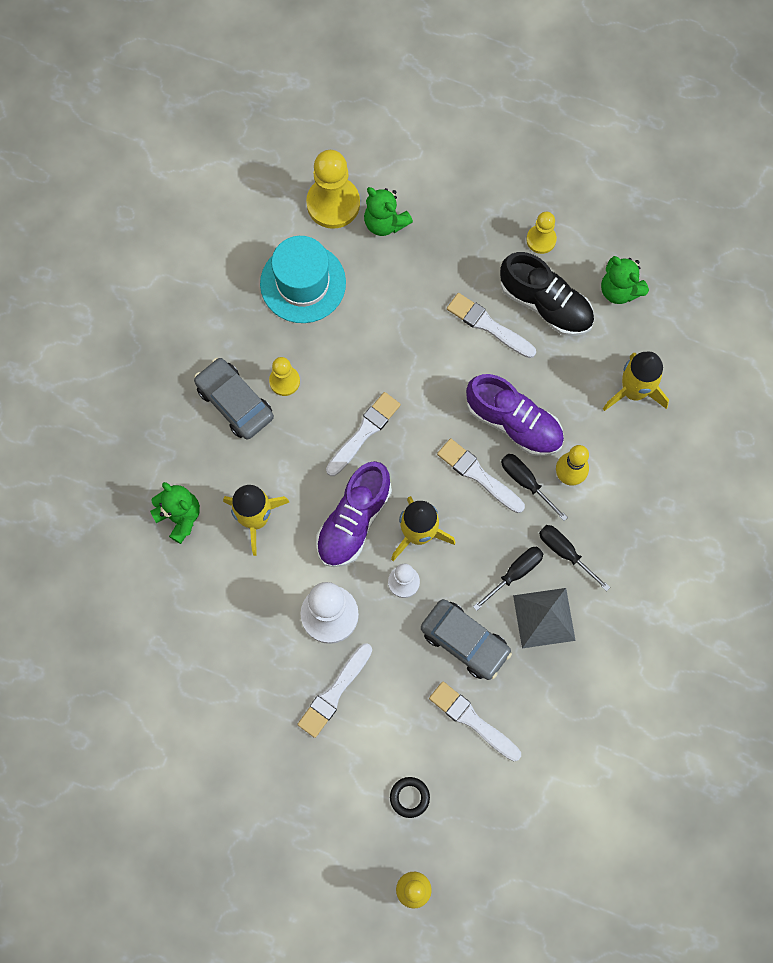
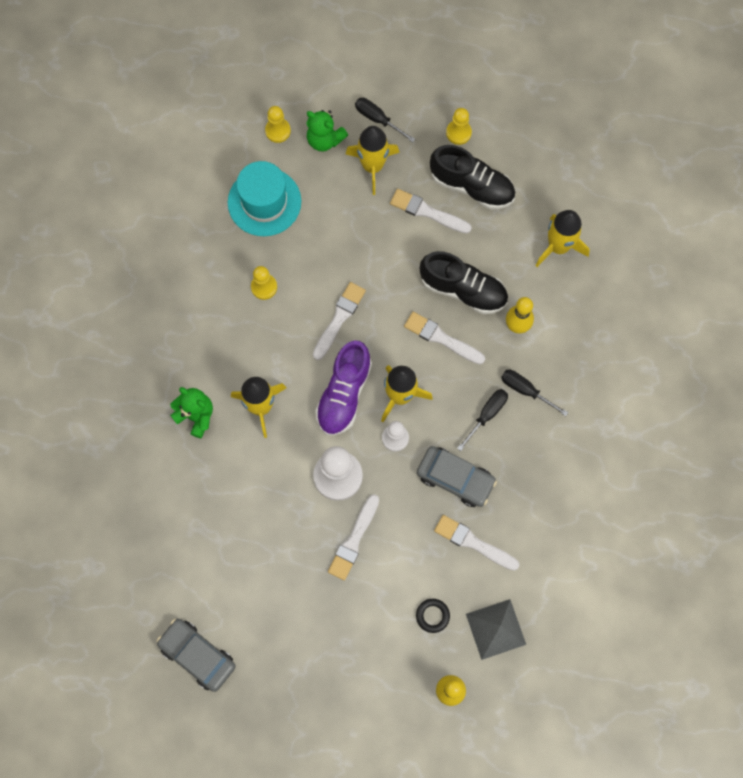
camera: 10 degrees left, 0 degrees up
(235, 402) = (225, 312): grey car -> grey car (197, 655)
(333, 204) = (278, 131): yellow pawn -> yellow pawn, size x0.56
(434, 262) = (372, 166): none -> yellow rocket
(513, 423) = (463, 290): purple shoe -> black shoe
(525, 481) = (482, 337): black screwdriver -> black screwdriver (377, 119)
(544, 617) = (517, 447): grey pyramid -> grey pyramid (495, 629)
(619, 290) = (531, 164): green teddy bear -> none

